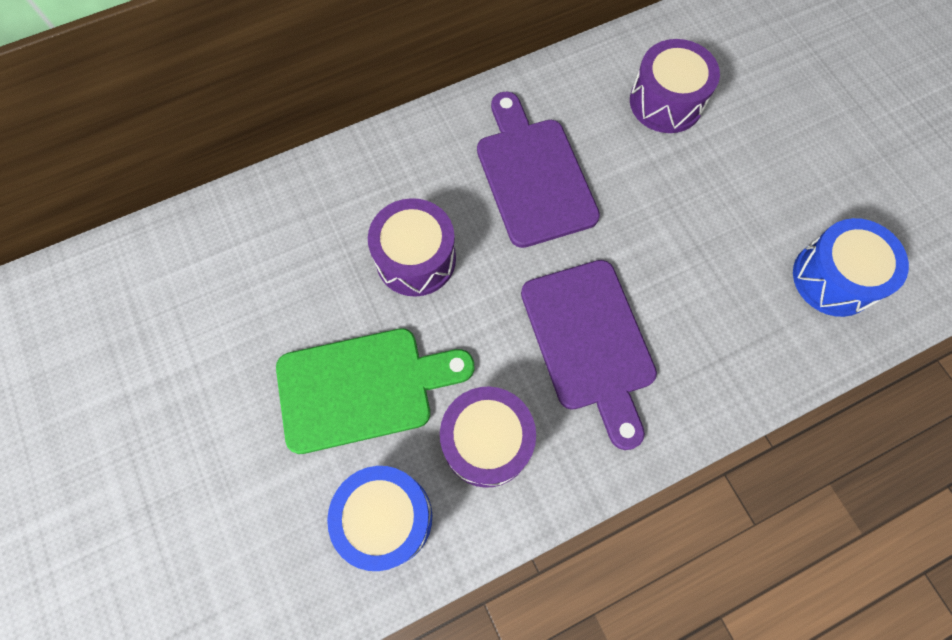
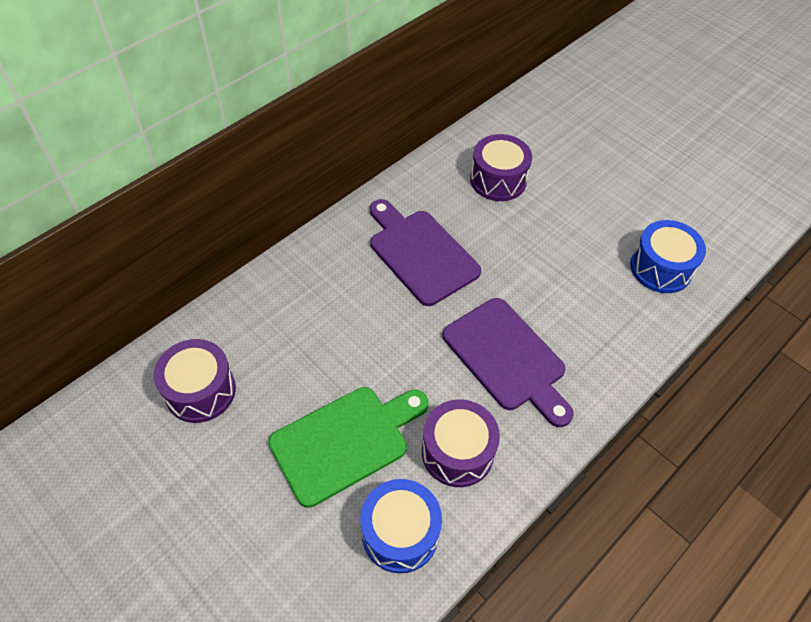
camera: 20 degrees left, 15 degrees down
(416, 259) = (352, 335): purple drum -> purple drum (200, 391)

